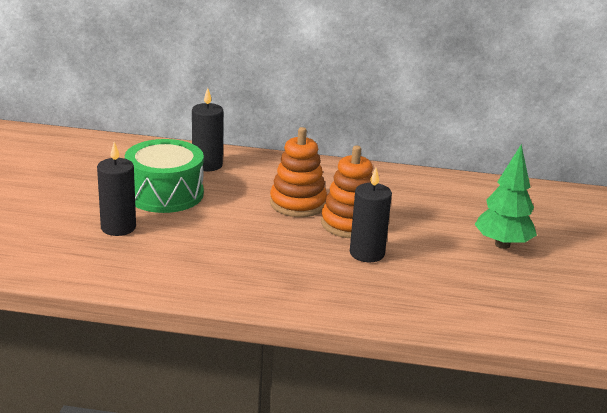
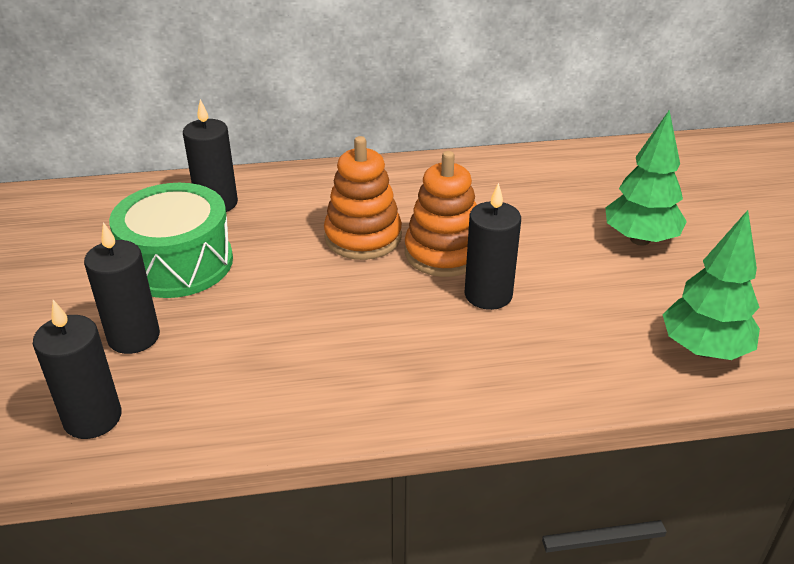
camera: 15 degrees left, 10 degrees up
(75, 263) = (92, 418): none -> black candle
(504, 316) = (703, 349): none -> green tree

